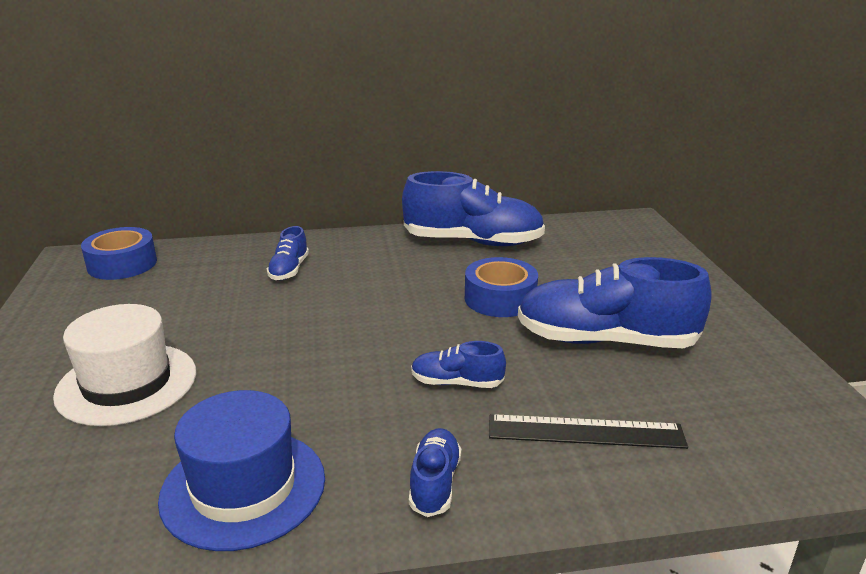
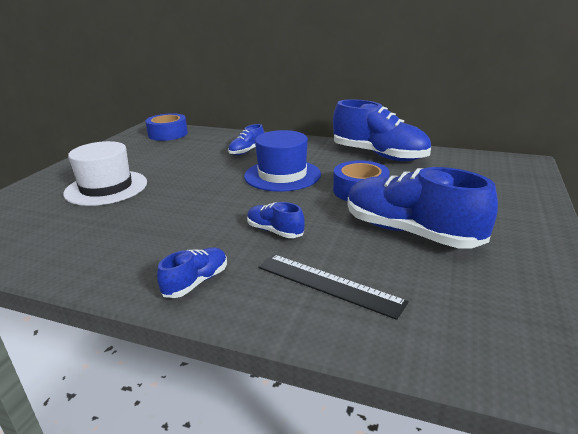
camera: 30 degrees right, 0 degrees up
(243, 488) = (98, 251): blue hat -> blue hat (282, 175)

